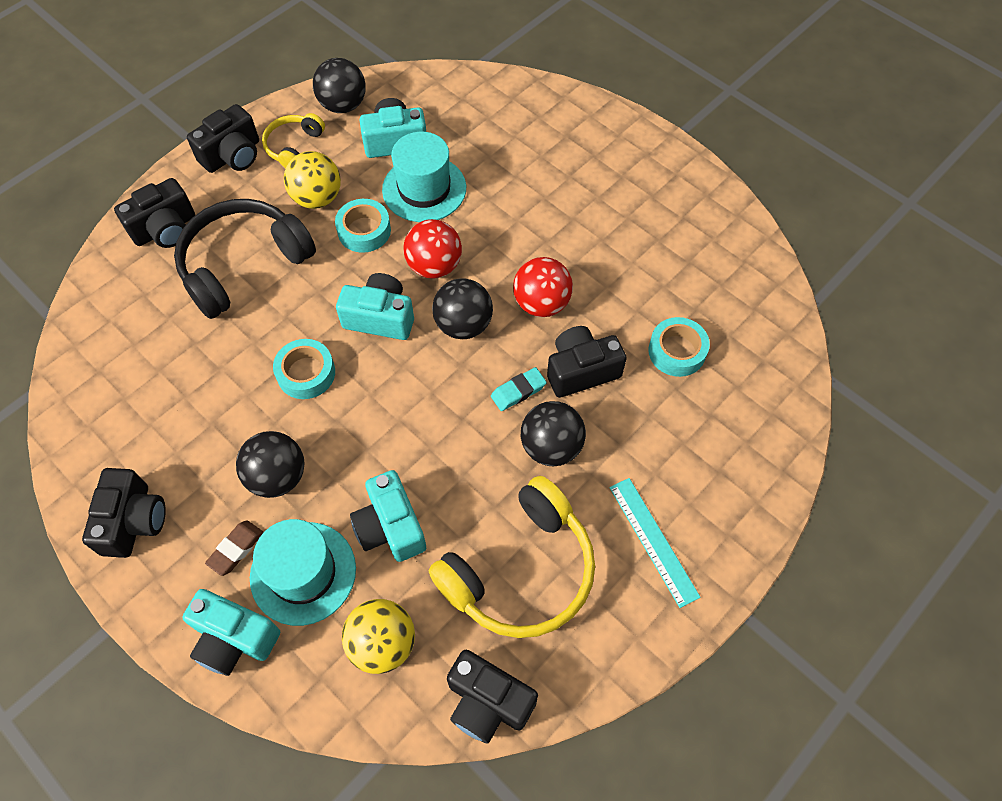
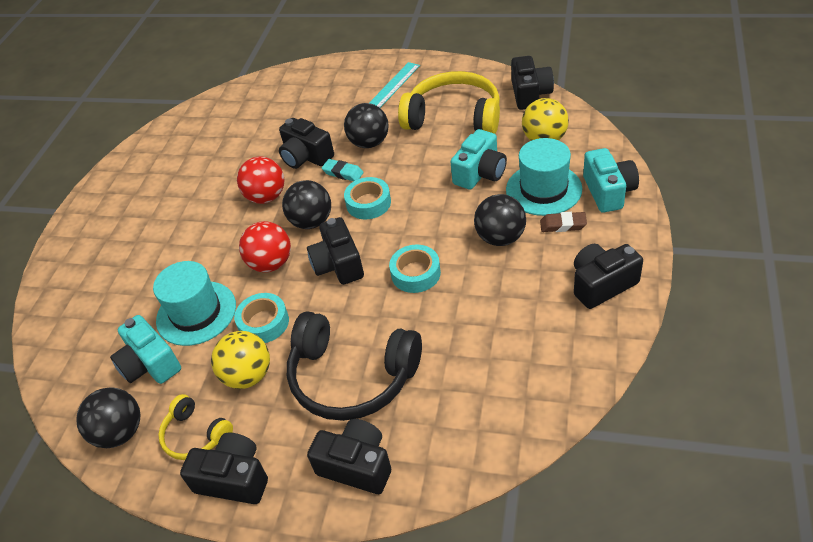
camera: 115 degrees left, 15 degrees down
(294, 146) = (195, 435): yellow headphones -> yellow headphones turned 45 degrees clockwise
(380, 318) = (338, 264): turquoise camera -> black camera
(677, 351) = (262, 130): turquoise tape -> turquoise tape (368, 203)

